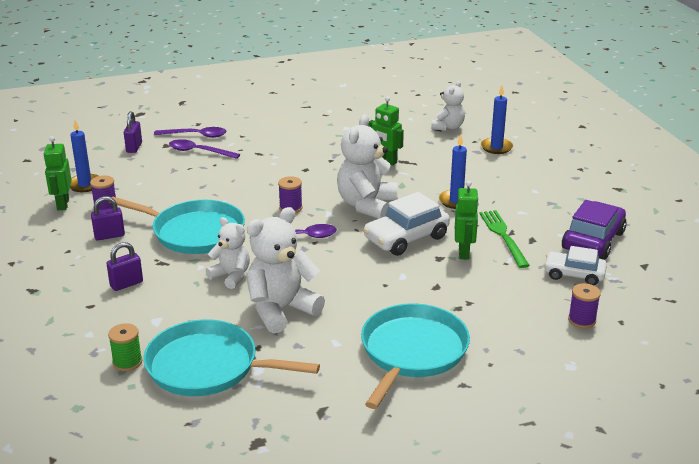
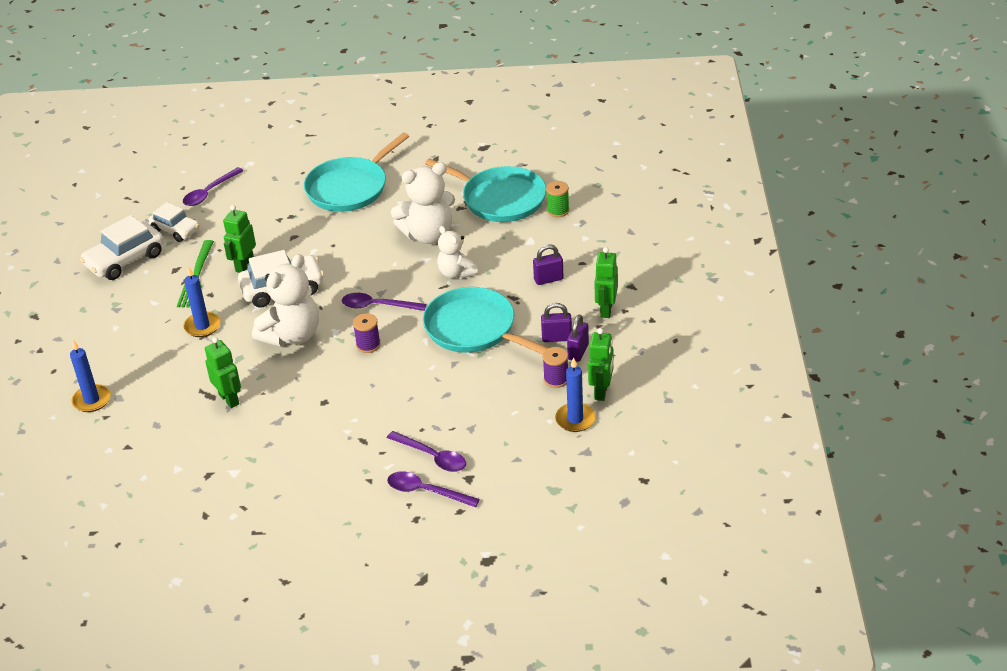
camera: 160 degrees left, 10 degrees up
(60, 265) = (606, 310): none -> green robot
(134, 147) = (509, 480): purple padlock -> purple padlock (578, 352)
(448, 127) = (113, 449): white teddy bear -> none
(582, 320) = (209, 192): purple spool -> purple spoon
(593, 240) = (125, 260): purple car -> white car

